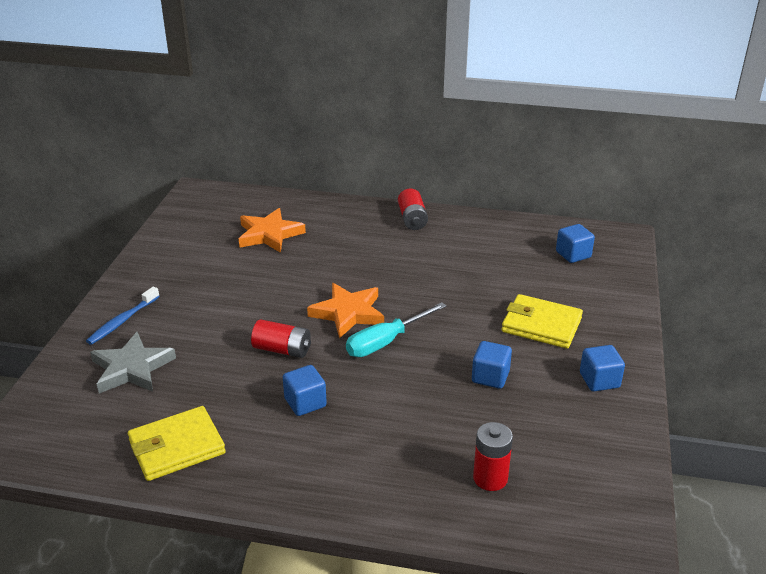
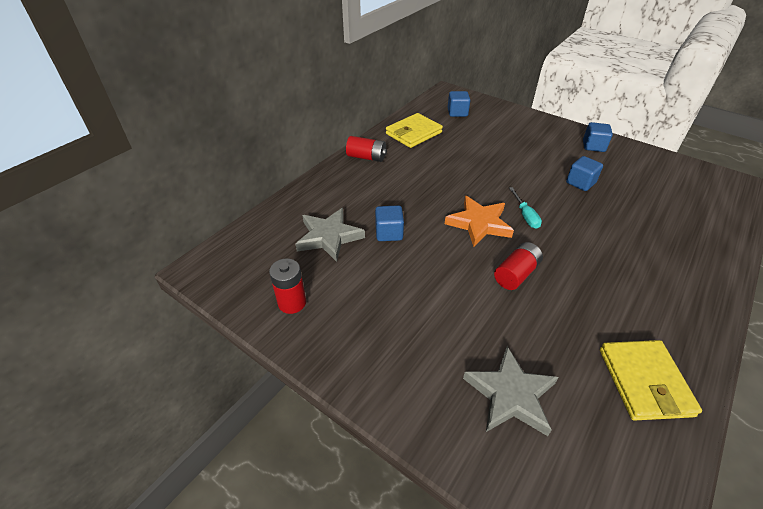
camera: 65 degrees left, 10 degrees up
(122, 321) = (419, 387): blue toothbrush -> none
(269, 234) = (329, 237): orange star -> grey star
(305, 403) = (592, 279): blue cube -> blue cube (389, 233)
(386, 342) = (525, 215): turquoise screwdriver -> turquoise screwdriver, size x0.64
(490, 478) = (686, 214): red battery -> red battery (292, 303)
(541, 325) = (530, 147): yellow wallet -> yellow wallet (413, 133)

